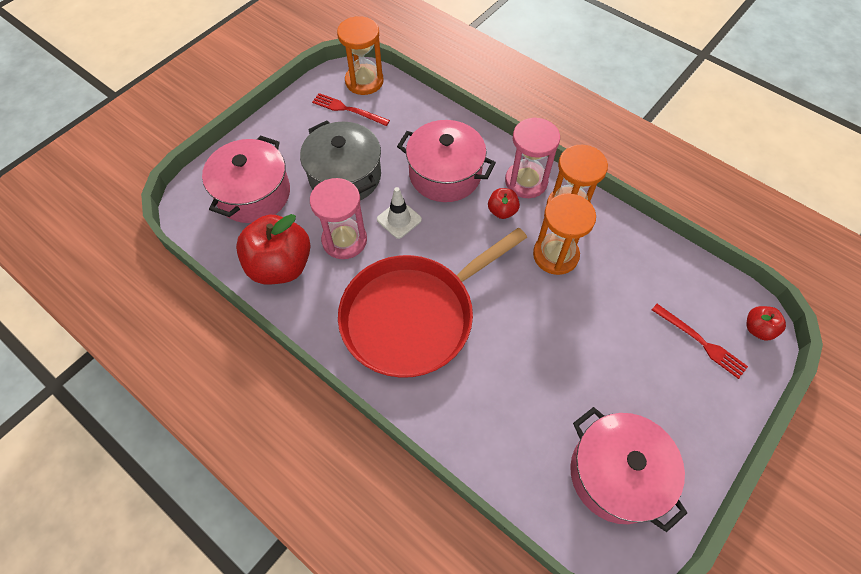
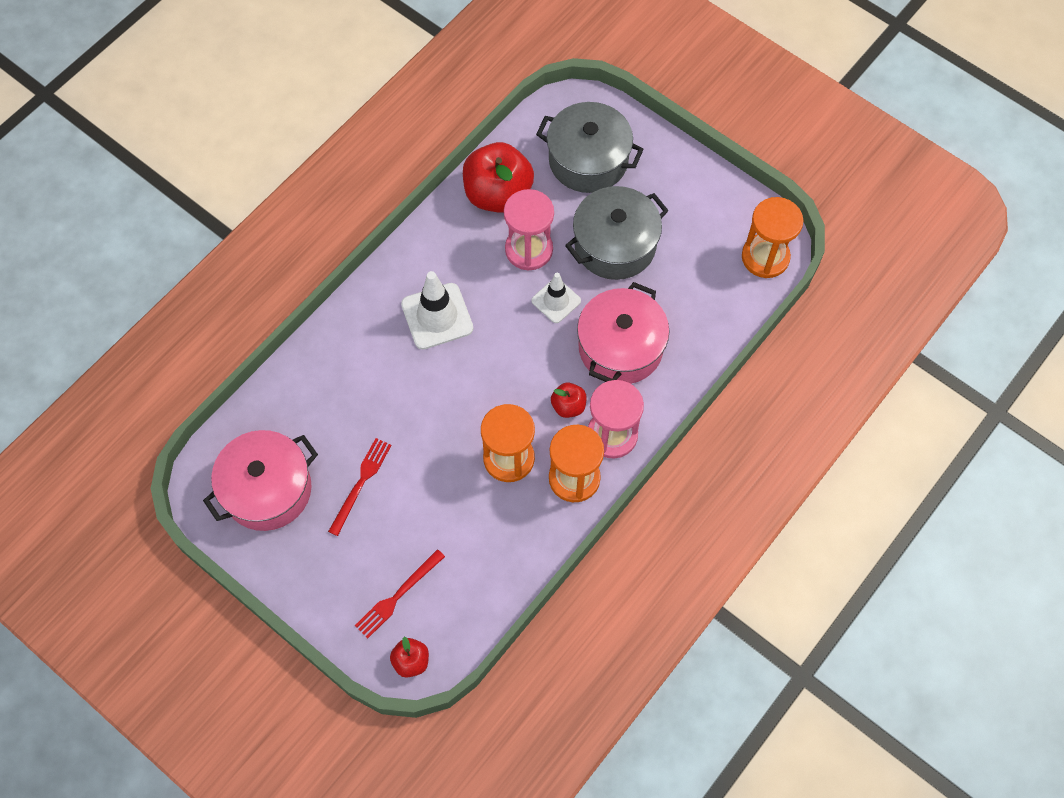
camera: 90 degrees right, 5 degrees up
(254, 194) = (588, 160): pink pot -> grey pot
(348, 110) = (716, 242): red fork -> red fork (361, 483)
(413, 316) = (437, 316): red pan -> white traffic cone

